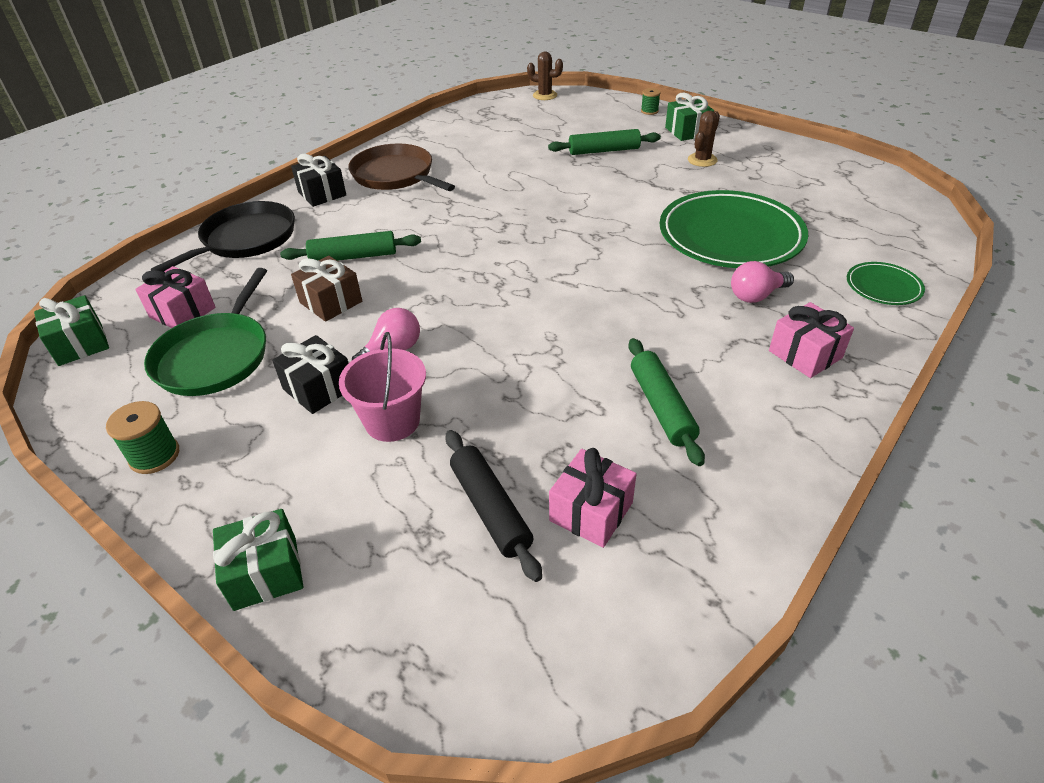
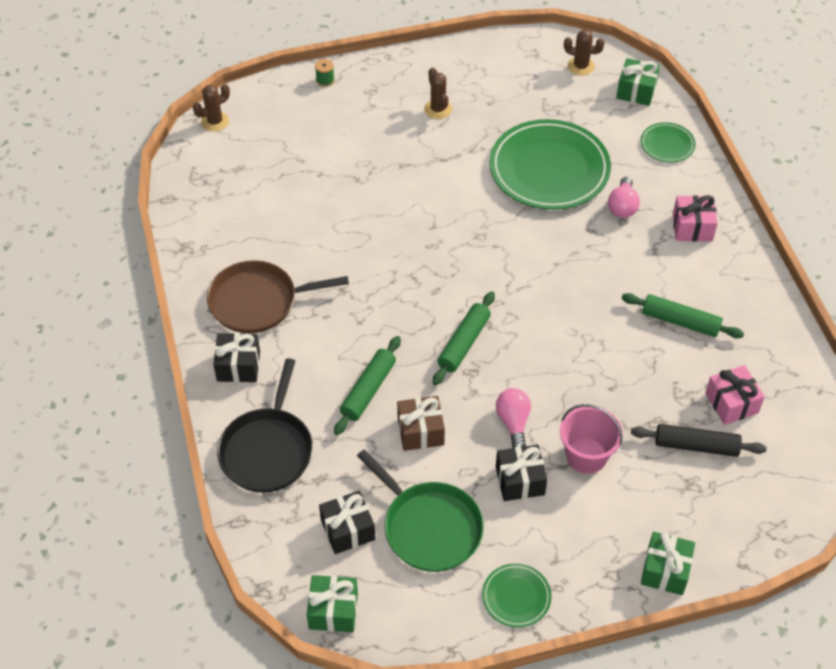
camera: 55 degrees left, 10 degrees up
(154, 456) = (516, 597): green spool -> green plate
(182, 312) = (348, 530): pink gift -> black gift
(245, 239) = (268, 450): black pan -> black pan turned 150 degrees counterclockwise
(604, 151) = (361, 151): green rolling pin -> green rolling pin (464, 343)
(687, 131) = (385, 84): green gift -> green gift (636, 91)
(879, 199) = (580, 66): none -> brown cactus

